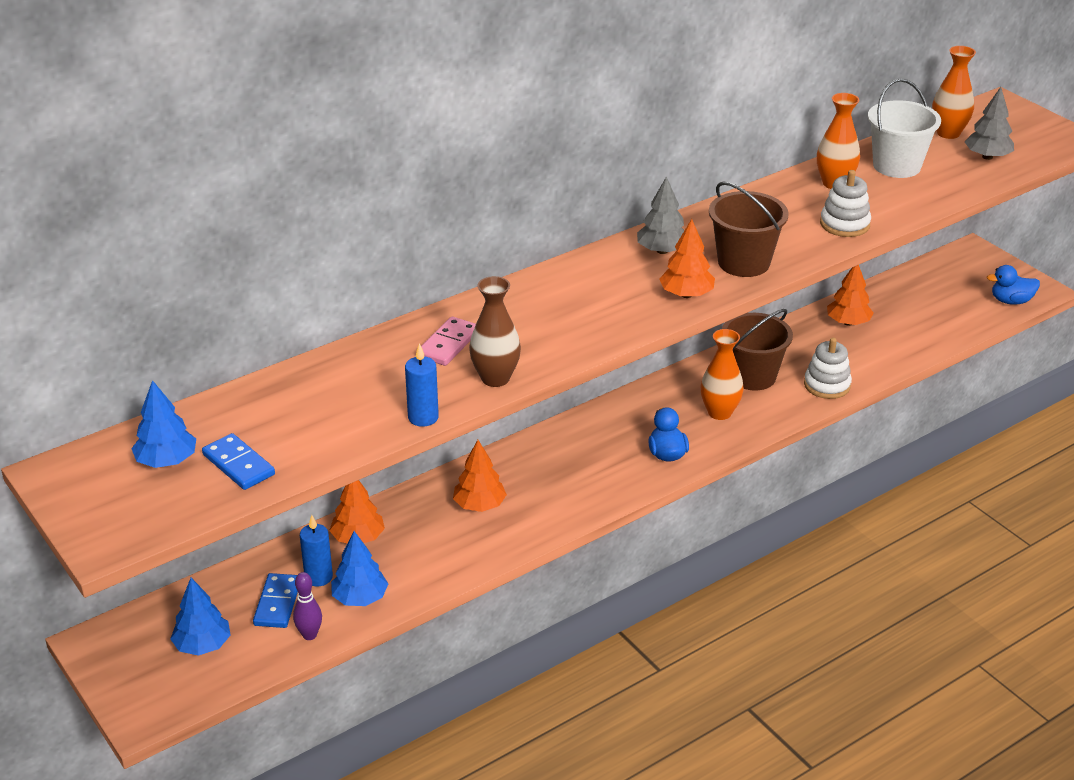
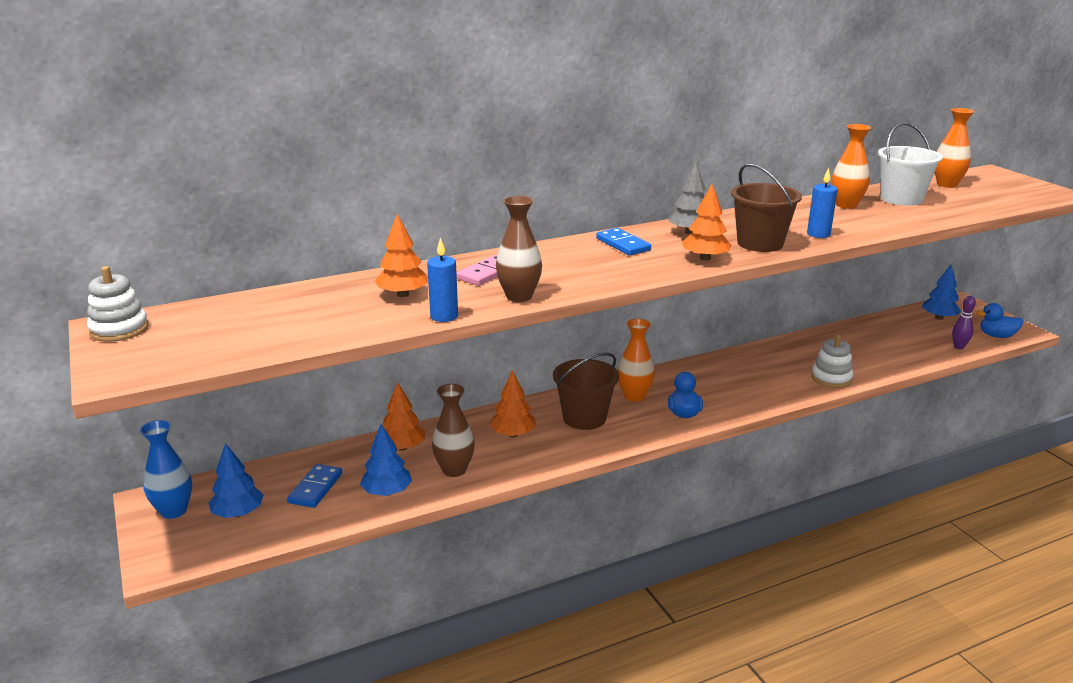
camera: 10 degrees right, 10 degrees down
(127, 651) = (173, 511): none -> blue vase
(167, 461) = (207, 326): blue tree -> blue tree (939, 318)
(238, 465) = (266, 334): blue domino -> blue domino (623, 244)
(309, 635) = (332, 516): purple bowling pin -> purple bowling pin (958, 347)
(318, 577) = (358, 472): blue candle -> blue candle (818, 234)
(426, 560) = (454, 470): none -> brown vase
(719, 412) = (734, 389): orange vase -> orange vase (634, 396)
(752, 376) = (767, 367): brown bucket -> brown bucket (584, 418)
(844, 224) = (853, 227): white stacking toy -> white stacking toy (119, 329)
(848, 322) = (853, 339): orange tree -> orange tree (403, 294)
(987, 157) = (982, 198): grey tree -> none

